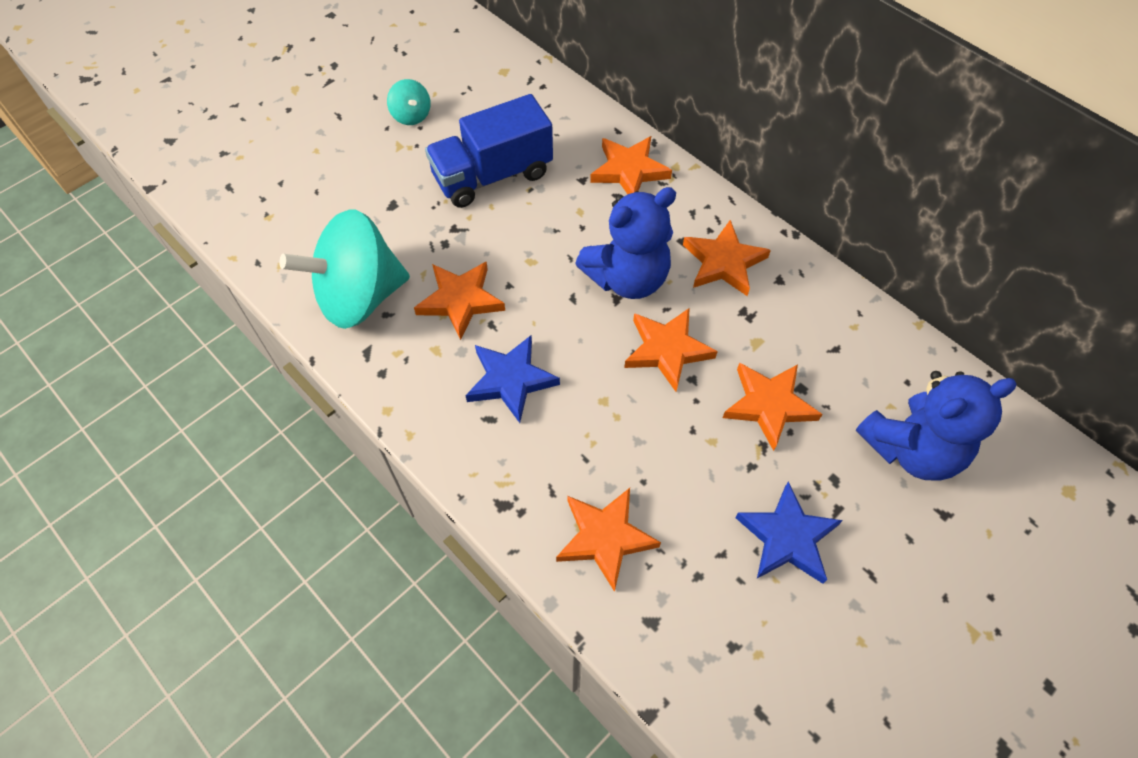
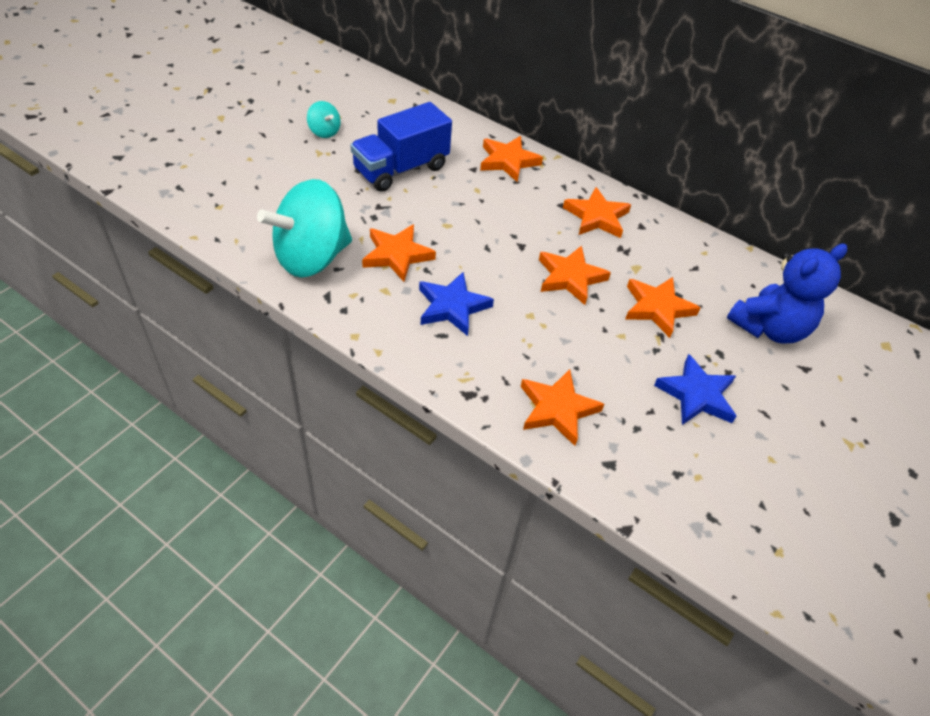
camera: 15 degrees left, 10 degrees down
(627, 278) = (526, 232): blue teddy bear -> none

